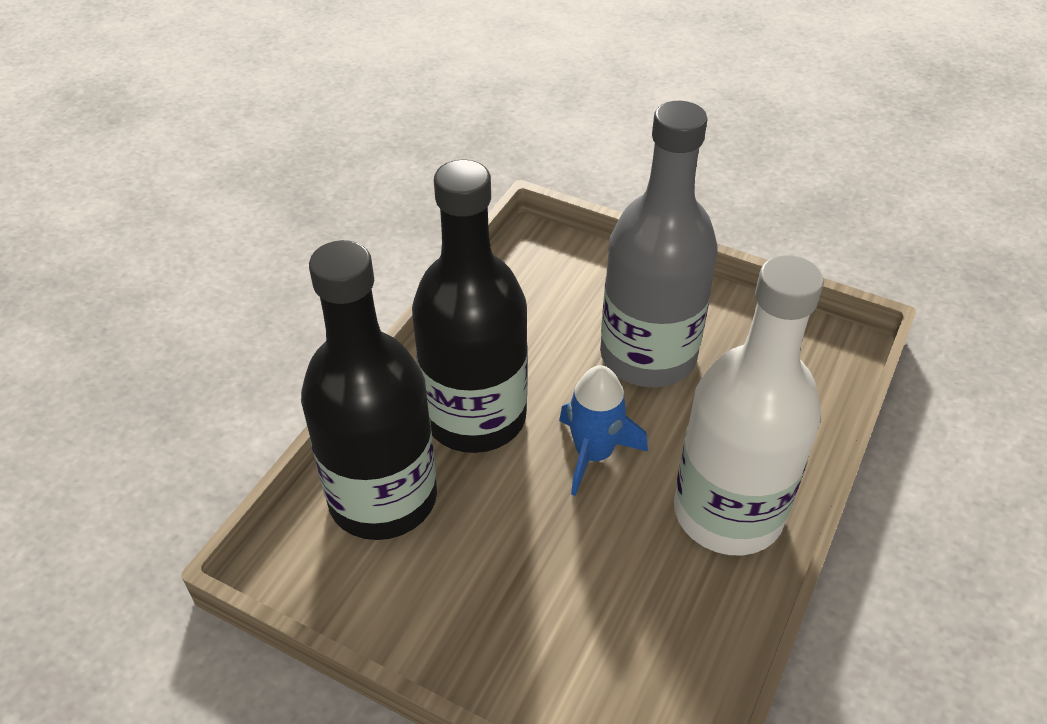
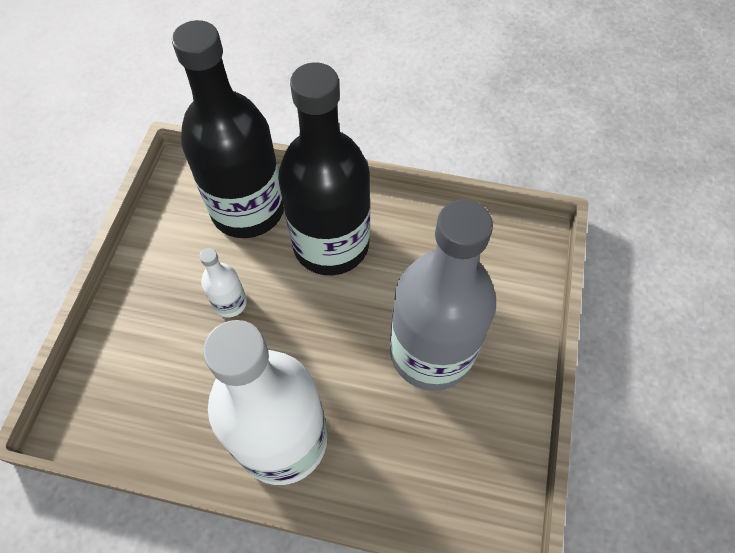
camera: 75 degrees right, 15 degrees up
(526, 541) = (230, 303): none -> white bottle
(593, 454) = (316, 331): blue rocket -> none

